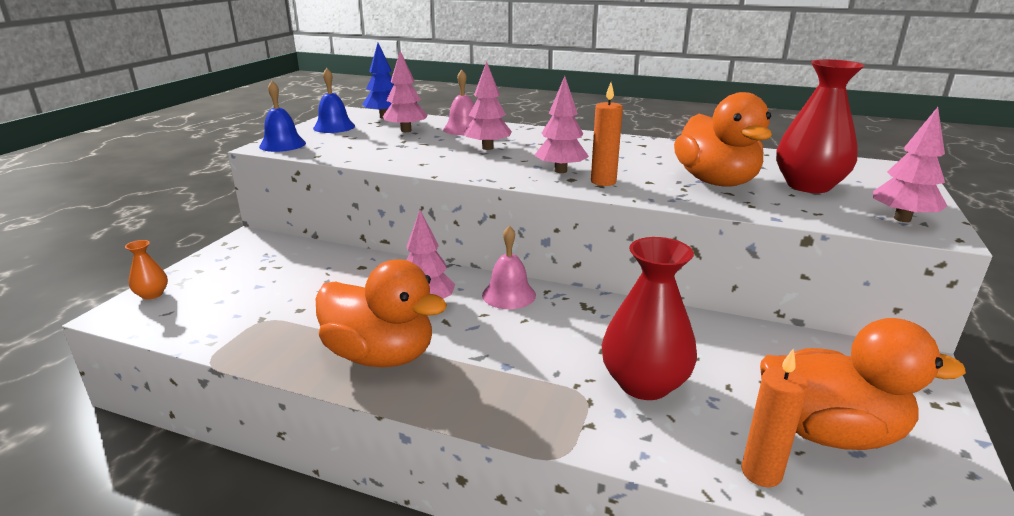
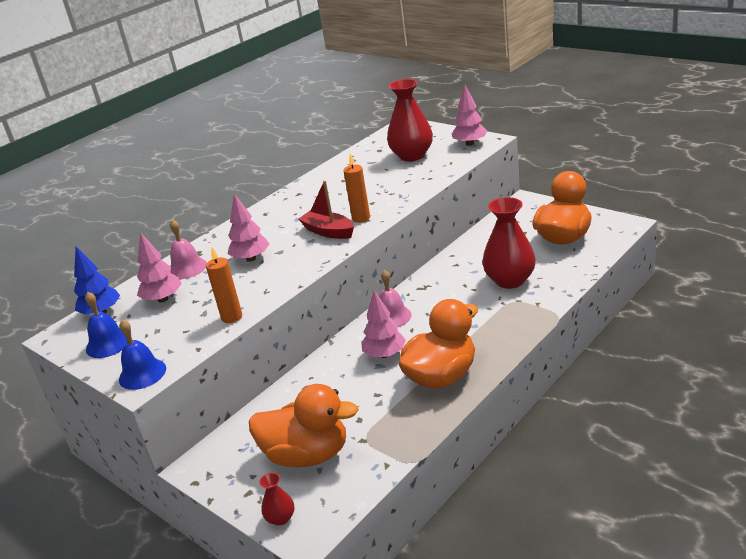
camera: 65 degrees left, 5 degrees up
(152, 294) = (280, 518): orange vase -> red vase
(560, 171) = (328, 232): pink tree -> red boat
(716, 182) = (387, 181): orange duck -> orange duck (307, 455)
(761, 473) = (584, 262): orange candle -> orange candle (232, 317)

